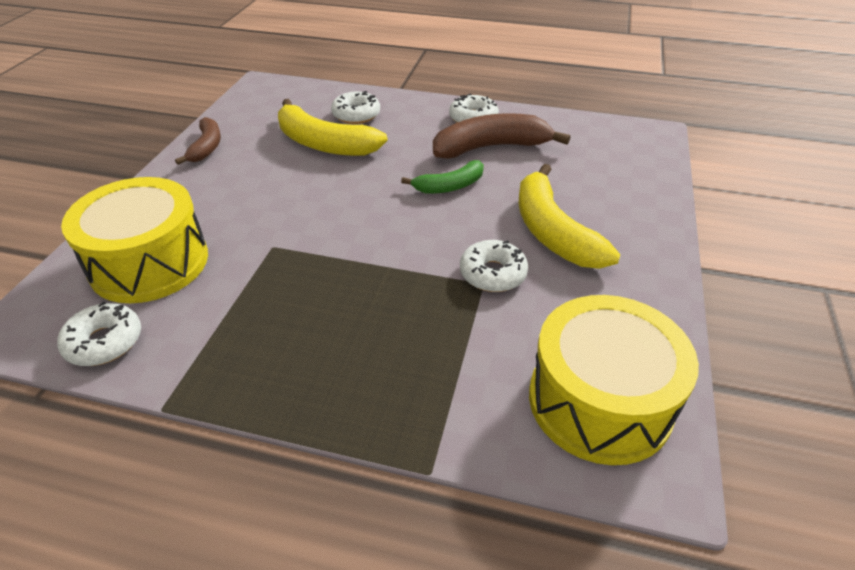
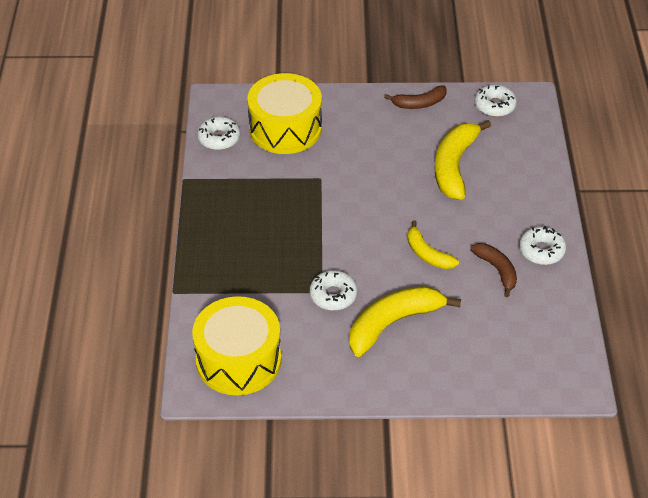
camera: 75 degrees right, 5 degrees up
(356, 115) = (509, 172): white donut -> white donut (494, 105)
(449, 186) = (427, 254): green banana -> yellow banana
(491, 147) = (497, 270): brown banana -> brown banana, size x0.59

